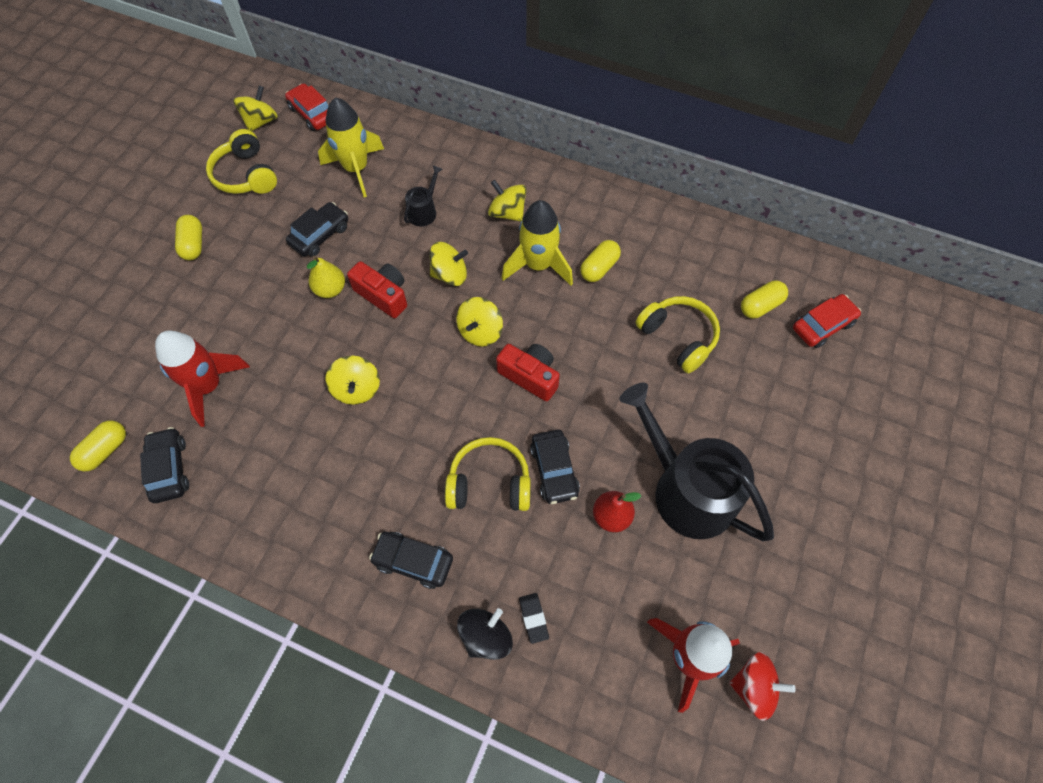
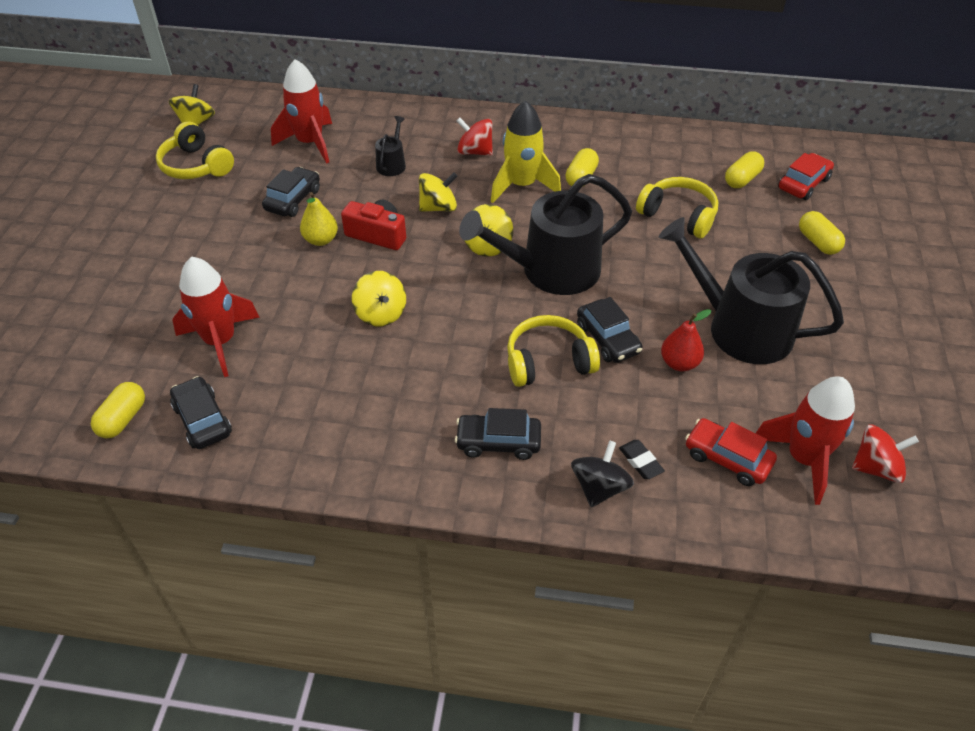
camera: 15 degrees left, 15 degrees down
(193, 244) = (160, 229): yellow capsule -> yellow capsule (817, 242)
(312, 114) = (248, 108): red car -> red car (727, 458)
(356, 169) = (310, 143): yellow rocket -> red rocket
(507, 213) = (475, 152): yellow spinning top -> red spinning top
(530, 376) = (551, 270): red camera -> black watering can

